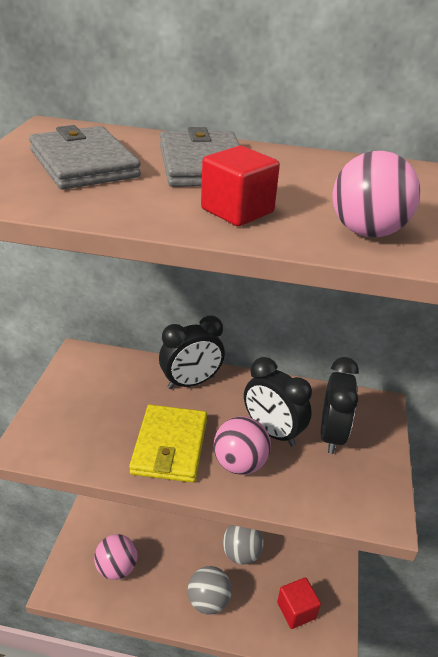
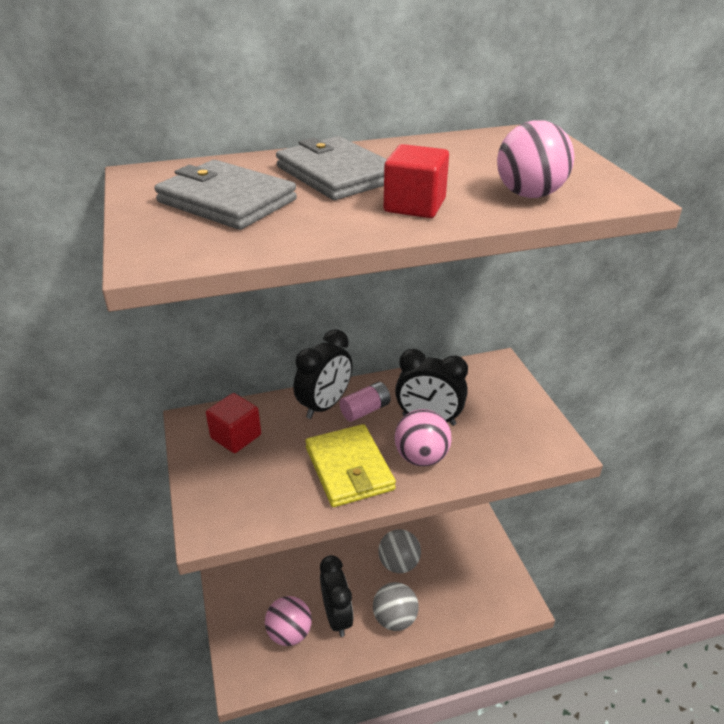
camera: 25 degrees left, 0 degrees up
(222, 400) = (365, 410): none -> pink battery
(296, 610) = (474, 588): red cube -> red cube (236, 436)
(331, 434) = (478, 403): black clock -> black clock (337, 617)

